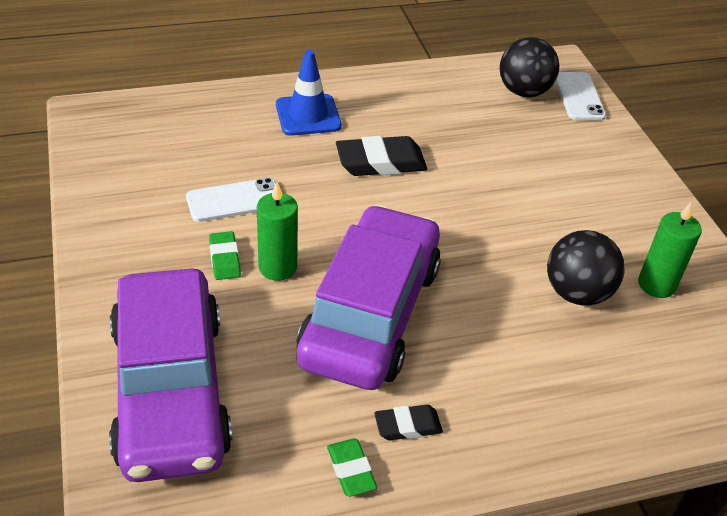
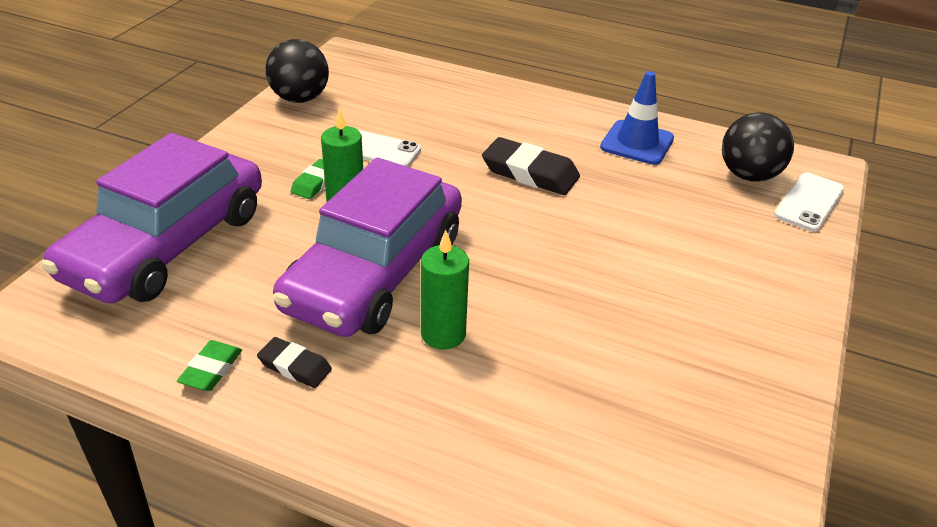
camera: 40 degrees right, 5 degrees down
(308, 115) = (511, 116): blue traffic cone -> blue traffic cone (637, 143)
(370, 313) = (375, 272): purple car -> purple car turned 150 degrees clockwise
(577, 293) = (586, 355): black ball -> black ball (300, 98)
(656, 285) = (686, 393): green candle -> green candle (443, 334)

